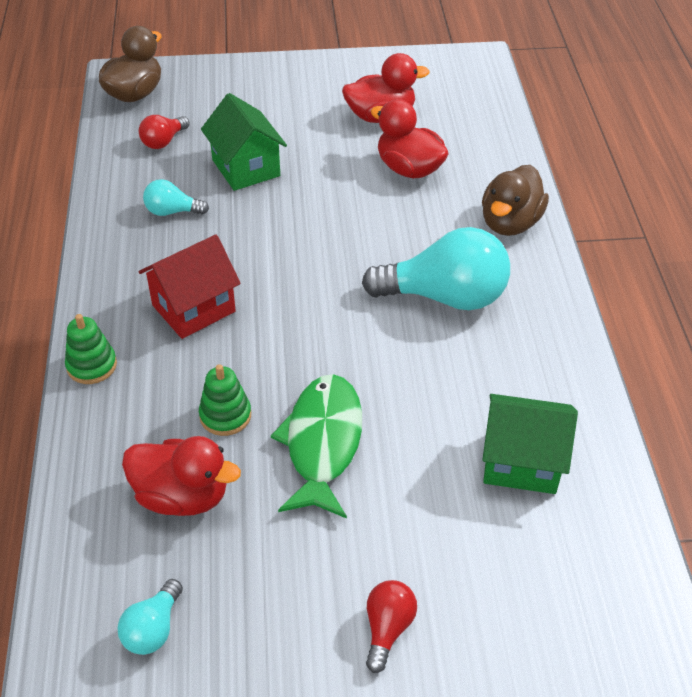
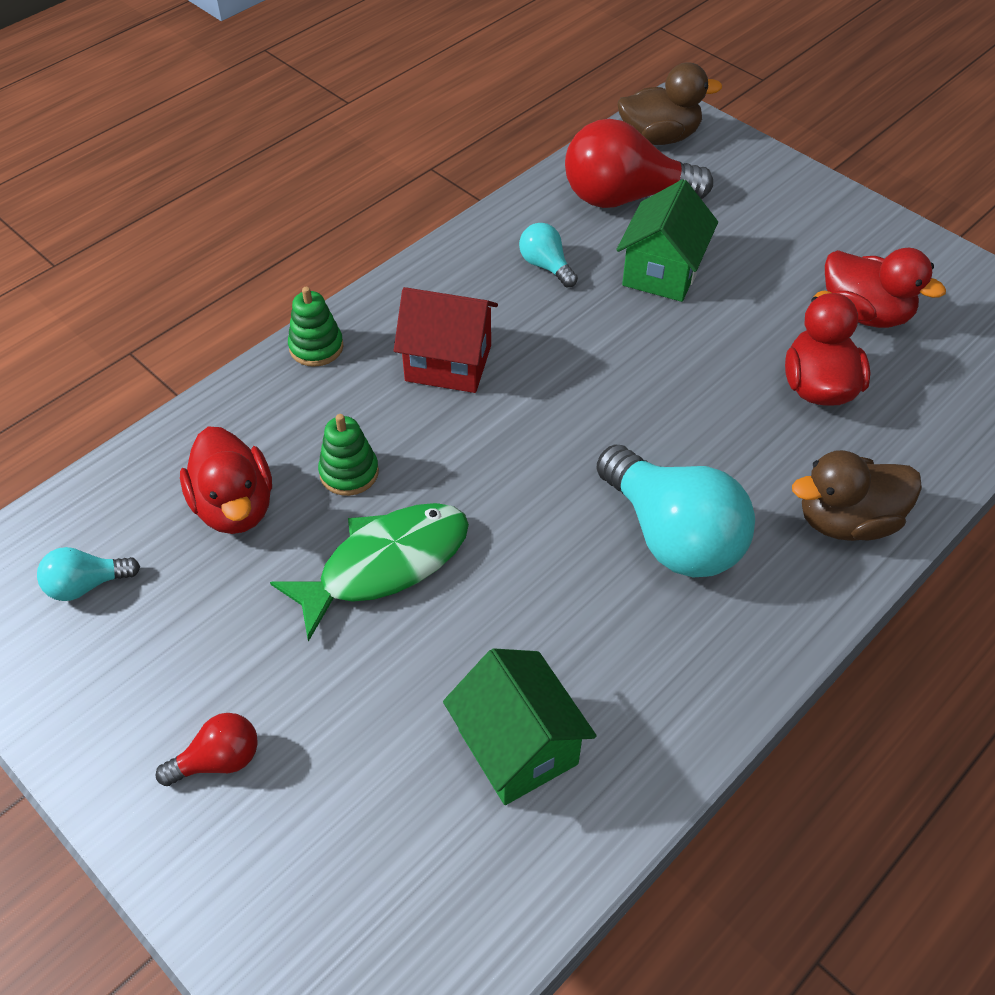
camera: 50 degrees right, 5 degrees up
(163, 141) = (624, 198): red light bulb -> red light bulb, size x2.08

